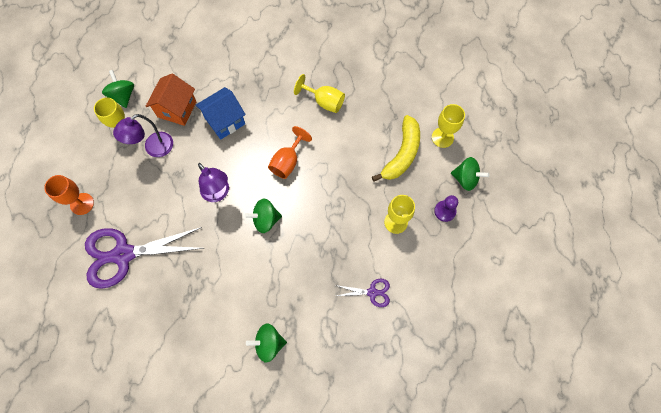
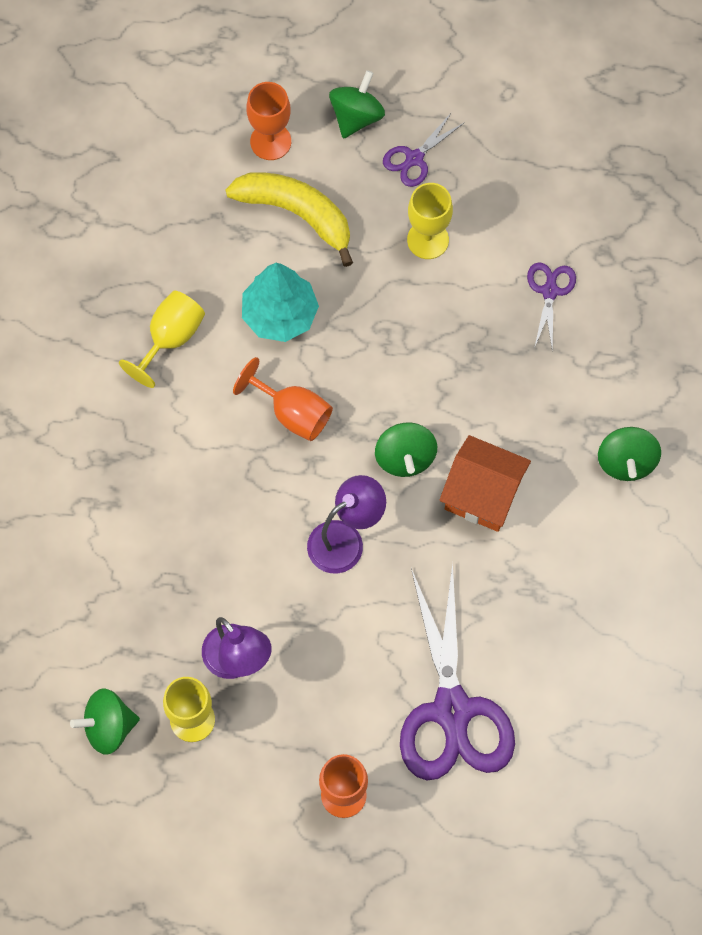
camera: 85 degrees left, 0 degrees up
(177, 109) = (153, 618): orange house -> orange house (482, 494)
(225, 121) = (191, 525): blue house -> none
(342, 151) = (280, 315): none -> turquoise tree
(442, 137) = (270, 141): yellow goblet -> orange goblet
(445, 211) = (414, 159): purple pawn -> purple scissors

